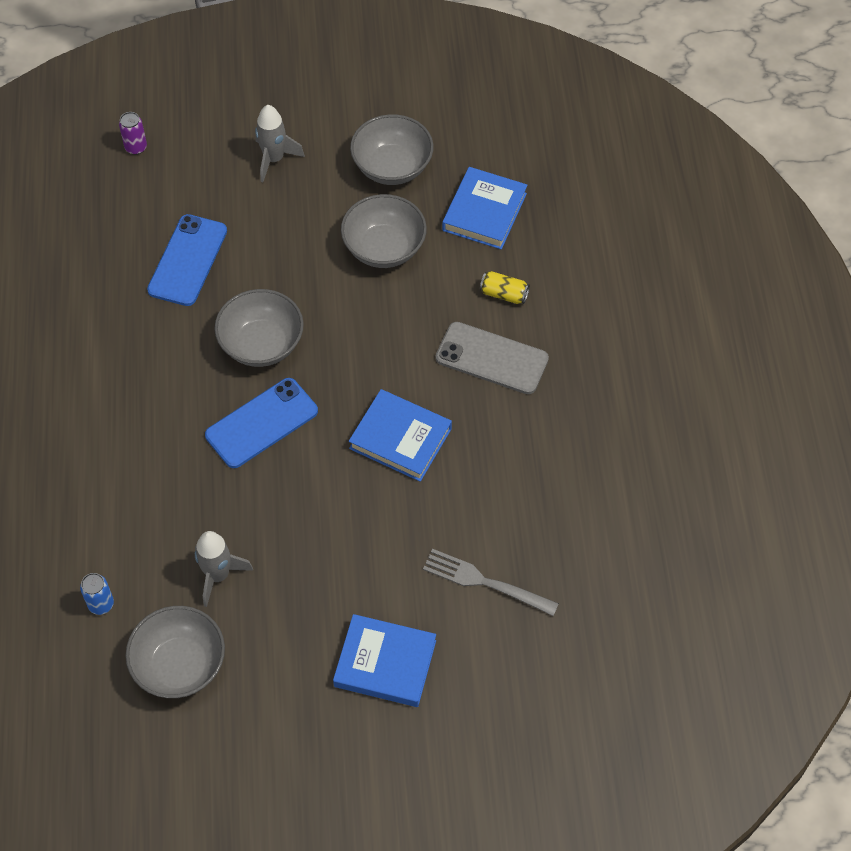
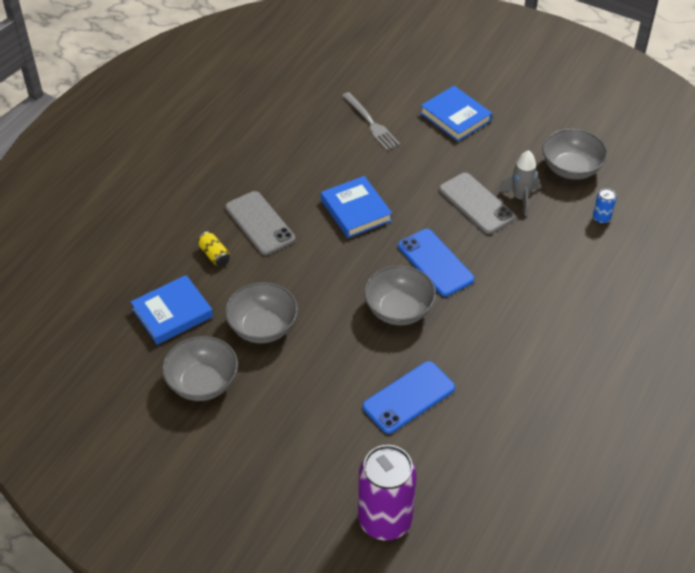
camera: 145 degrees left, 10 degrees down
(136, 147) = (385, 520): purple can -> purple can, size x2.41
(261, 423) = (435, 263): blue phone -> blue phone turned 60 degrees clockwise
(267, 534) = (476, 203): none -> grey phone
(274, 159) = (283, 442): grey rocket -> none

